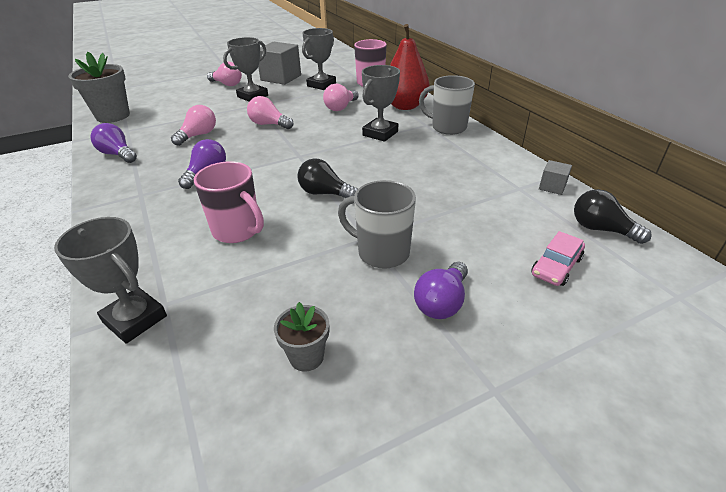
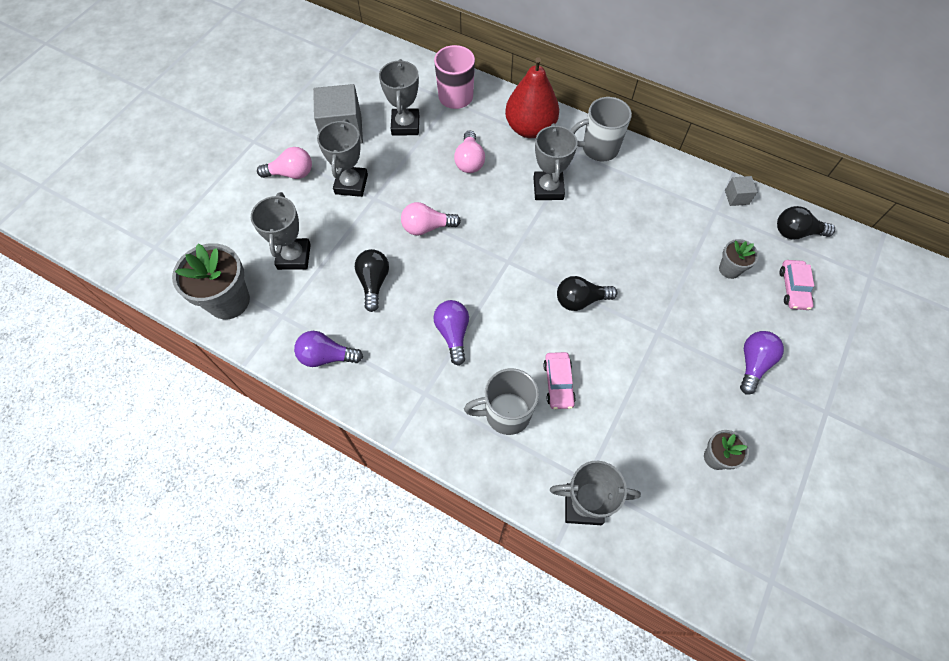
camera: 35 degrees left, 25 degrees up
(174, 112) = (294, 256): none -> grey trophy
(198, 135) = (374, 283): pink light bulb -> black light bulb
(237, 231) = (558, 383): pink mug -> pink car
(381, 252) = (680, 341): grey mug -> grey mug (506, 414)
(442, 302) = (753, 364): purple light bulb -> purple light bulb turned 150 degrees counterclockwise
(492, 226) = (729, 269): none -> grey flower pot

